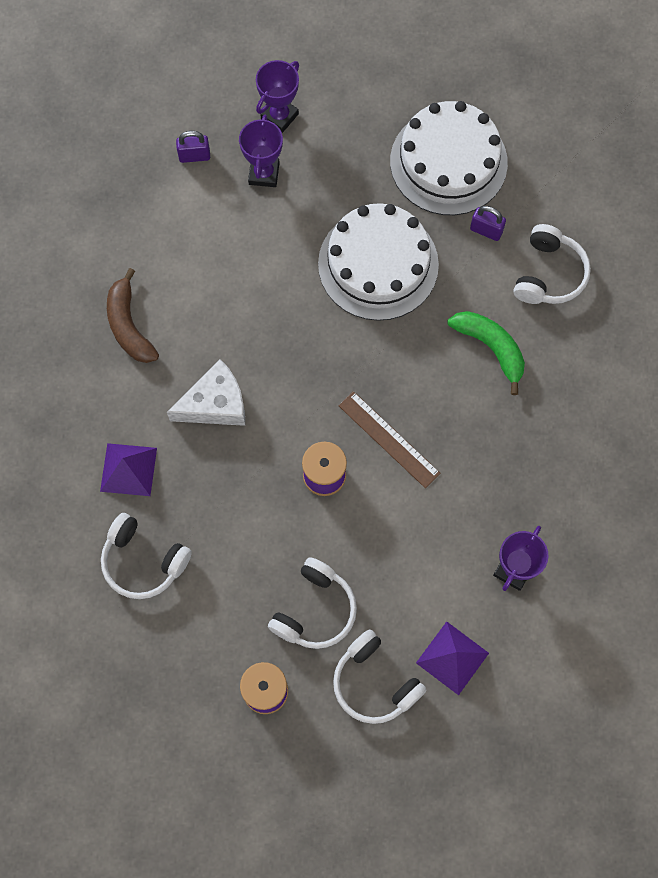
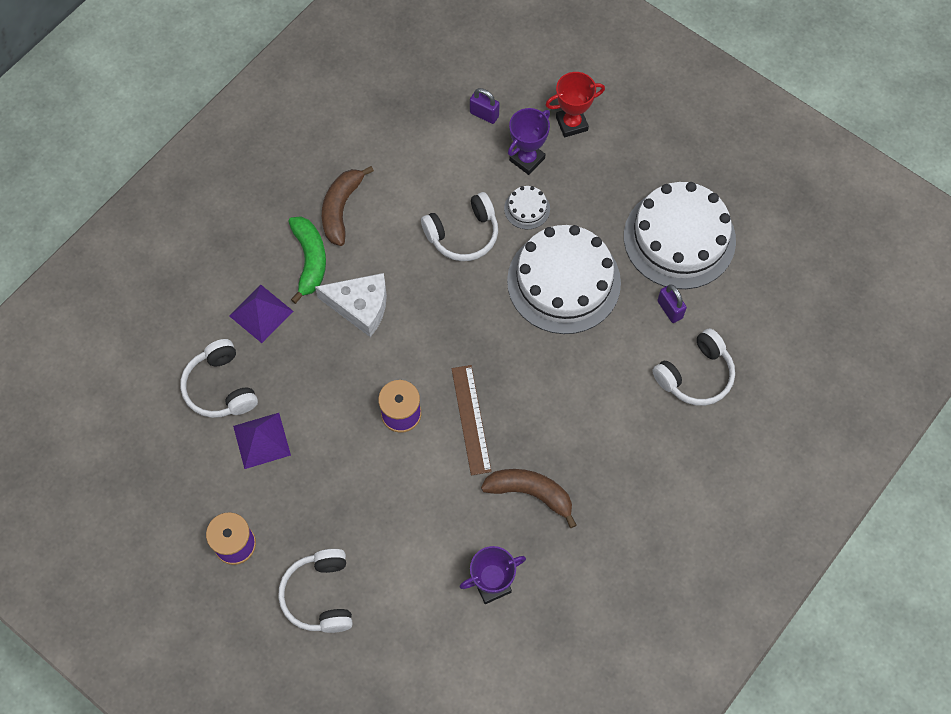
camera: 35 degrees right, 5 degrees down
(279, 116) = (571, 124): purple trophy -> red trophy
(297, 219) = (527, 209): none -> white cake
(315, 610) = (317, 510): white headphones -> white headphones (463, 234)
(452, 658) = (393, 619): purple pyramid -> purple pyramid (261, 440)
(487, 469) = (530, 493): none -> brown banana
(491, 348) = (604, 402): green banana -> green banana (310, 260)

